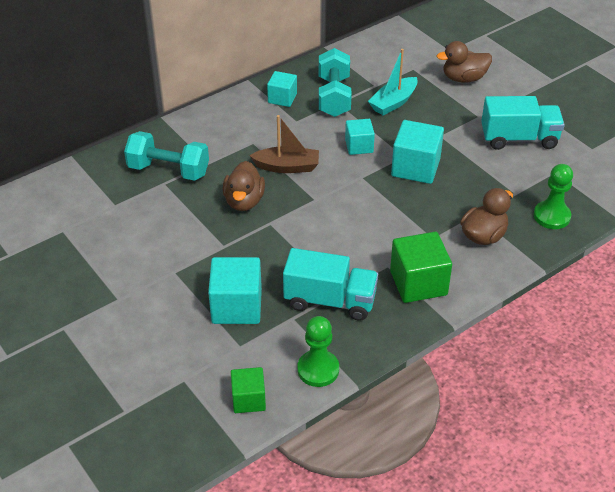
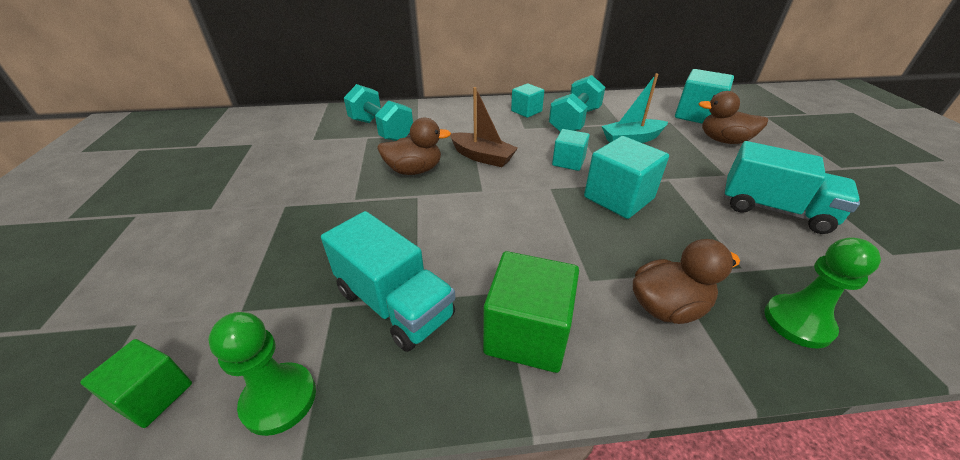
camera: 30 degrees right, 5 degrees down
(236, 306) = (293, 263): turquoise cube -> turquoise cube (697, 115)
(244, 201) = (414, 170): brown duck -> brown duck turned 135 degrees counterclockwise

